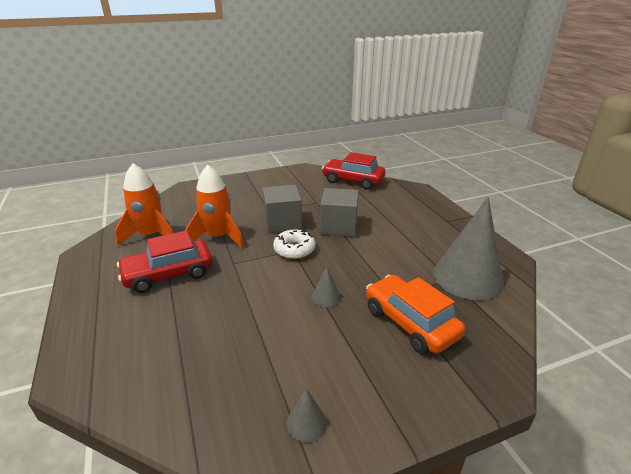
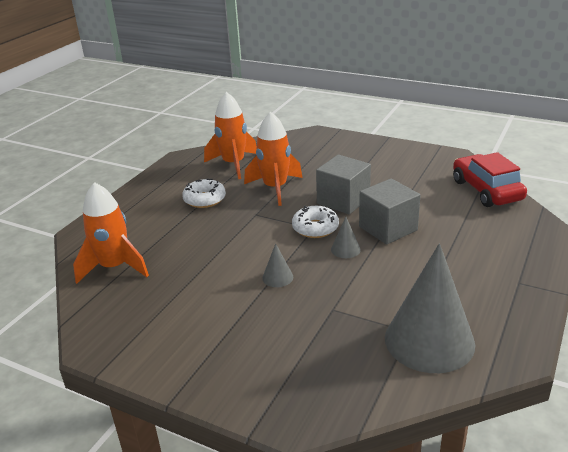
camera: 50 degrees right, 0 degrees up
(168, 274) = (204, 199): red car -> white donut
(170, 382) = (114, 267): none -> orange rocket
(306, 423) = (142, 340): grey cone -> grey cone (345, 249)
(410, 323) = (306, 336): orange car -> none

